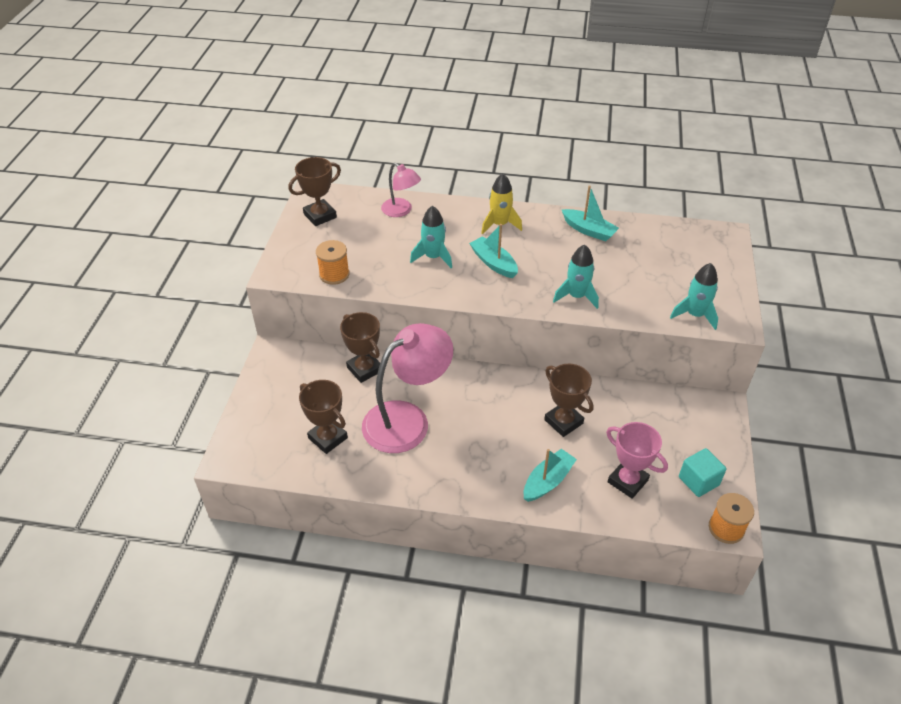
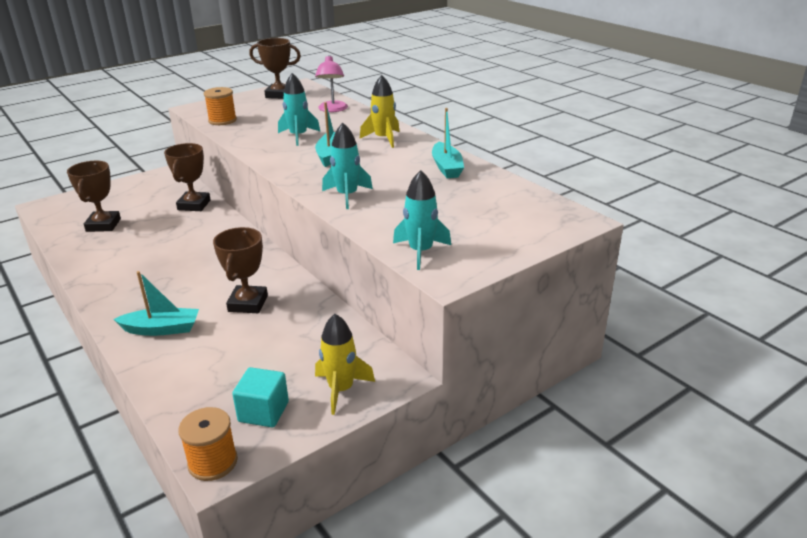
camera: 45 degrees right, 15 degrees down
(407, 419) = (160, 242): pink lamp -> none
(627, 481) = (211, 370): pink trophy -> none
(710, 436) = (341, 389): none -> yellow rocket

